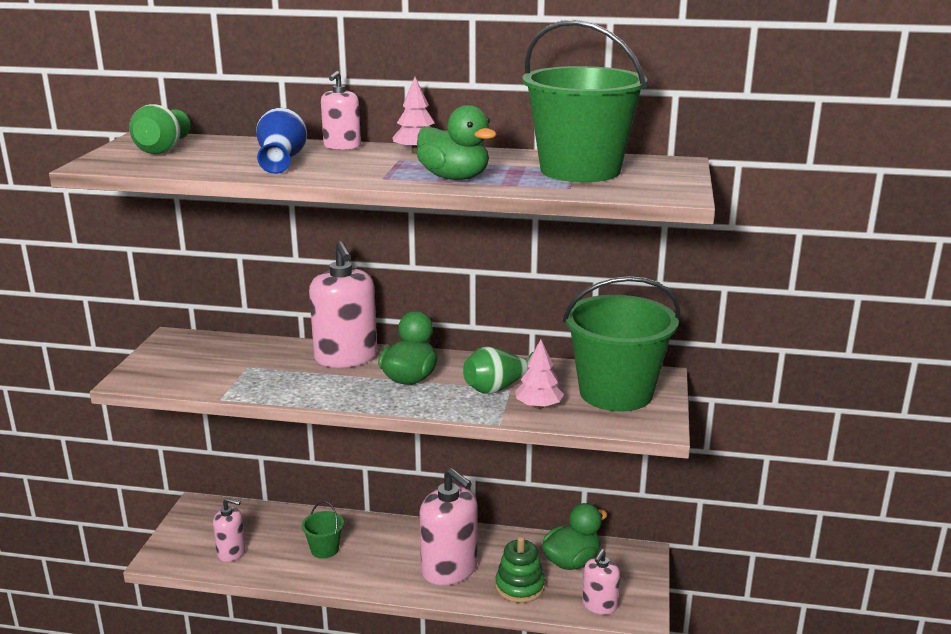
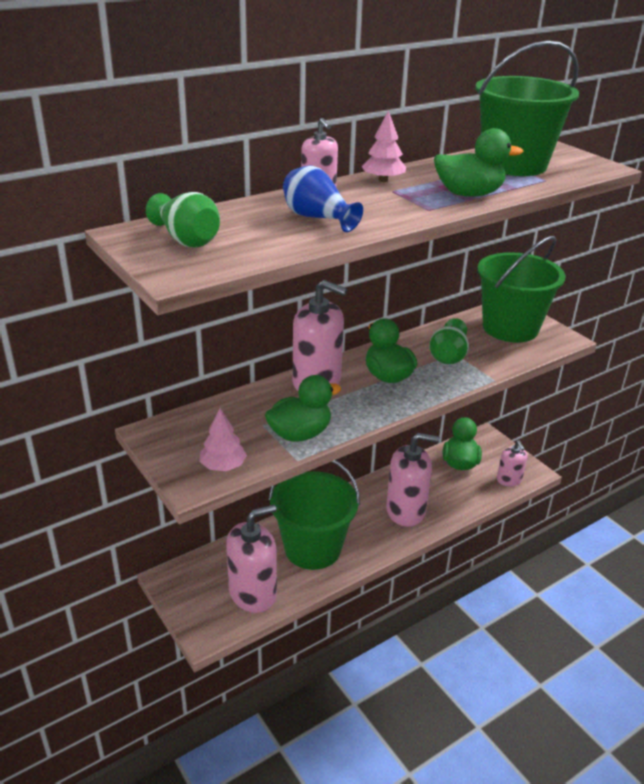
camera: 45 degrees left, 10 degrees up
(231, 552) = (253, 593): pink soap dispenser -> pink soap dispenser, size x1.80
(258, 384) = (300, 434): none -> green duck
(324, 549) = (312, 548): green bucket -> green bucket, size x2.32
(519, 587) = (457, 496): green stacking toy -> none
(538, 406) = (491, 357): pink tree -> pink tree (223, 466)

